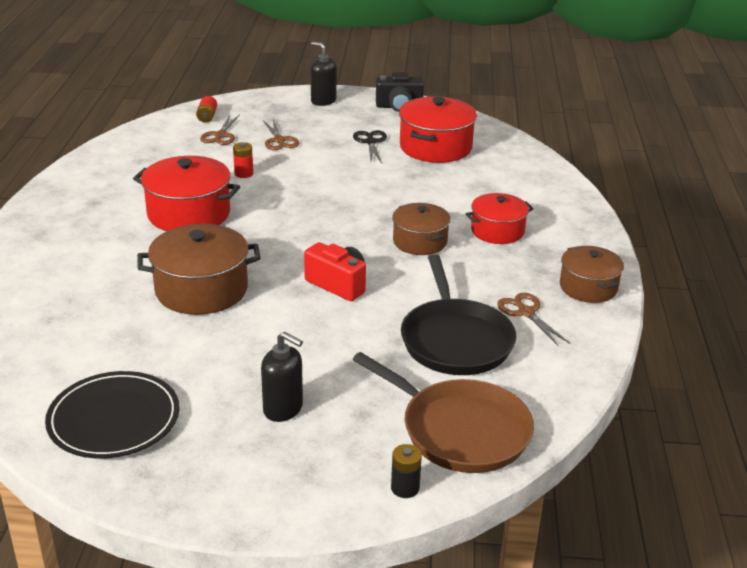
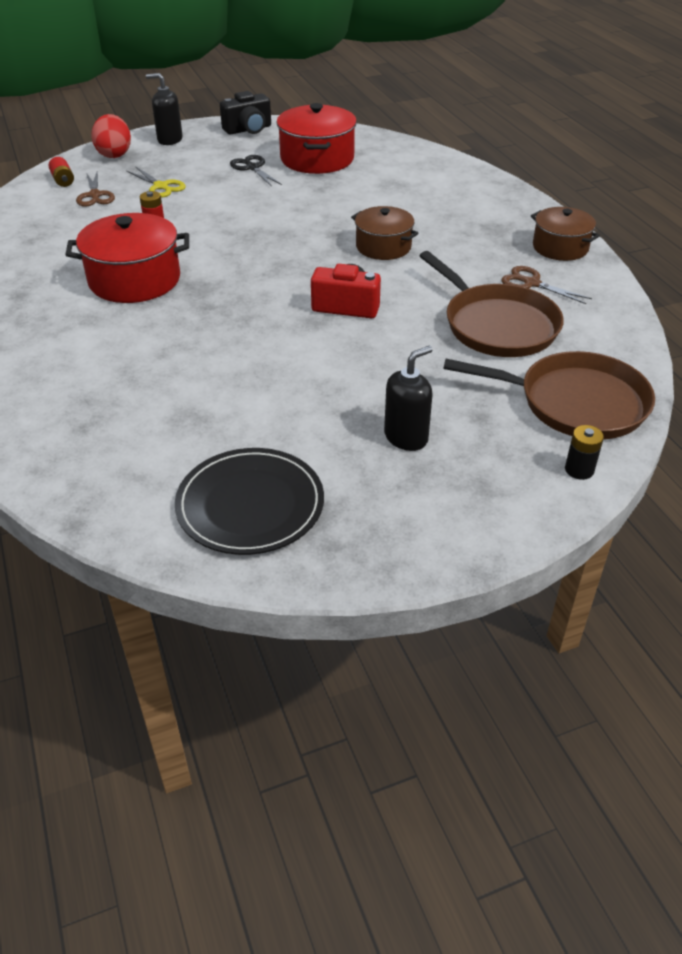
camera: 25 degrees left, 10 degrees up
(201, 290) = (219, 350): brown pot -> none
(267, 103) = (114, 154): none -> red egg
(279, 140) = (161, 186): brown scissors -> yellow scissors
(283, 409) = (406, 437): black soap dispenser -> black soap dispenser turned 45 degrees counterclockwise
(455, 340) = (497, 325): black pan -> brown pan
(497, 231) = (441, 219): red pot -> none

